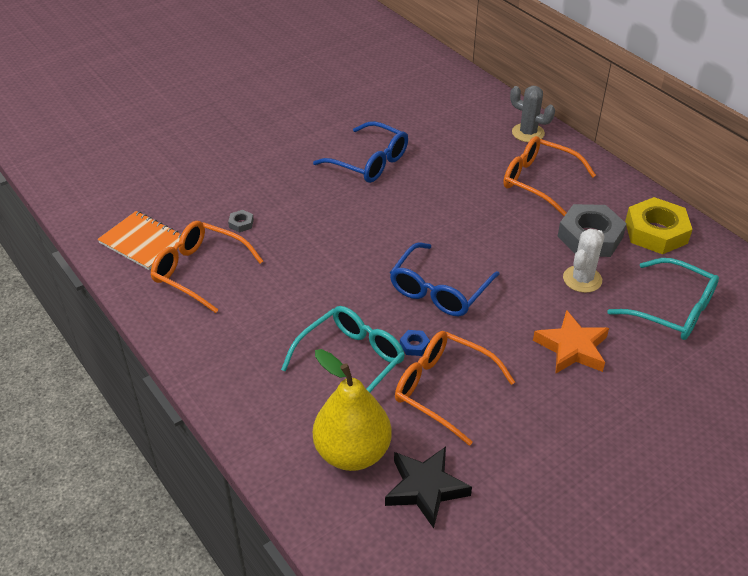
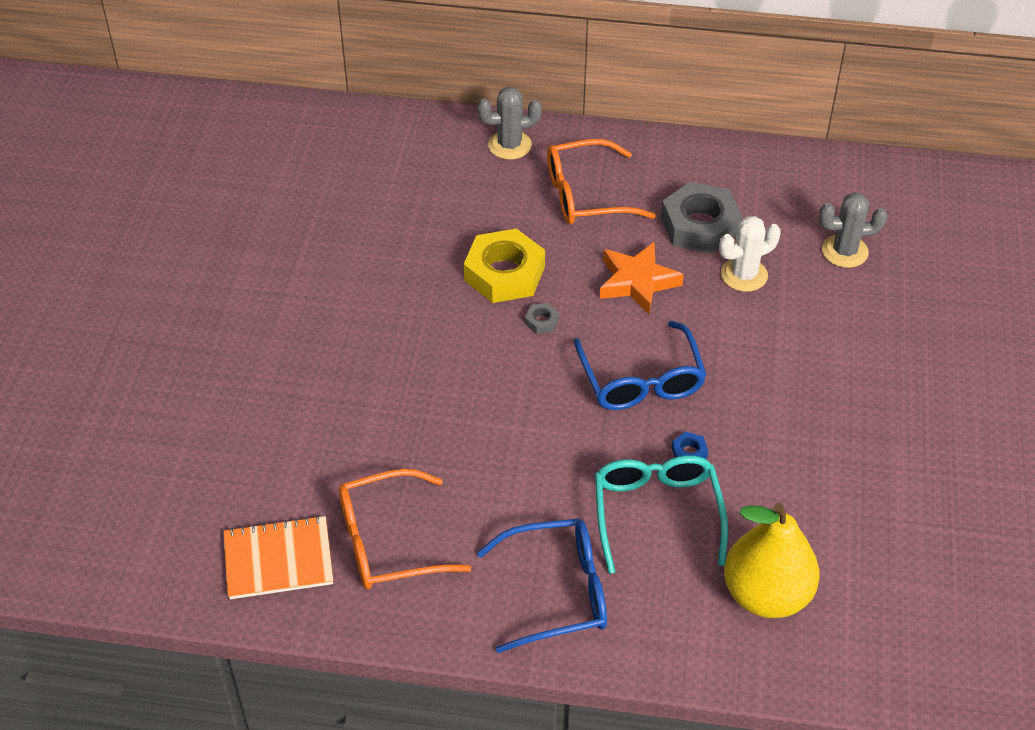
camera: 45 degrees left, 5 degrees up
(241, 223) = (357, 457): grey nut -> grey nut (541, 321)
(369, 162) = (395, 288): blue glasses -> blue glasses (557, 592)
(425, 488) = (859, 573): black star -> none
(443, 389) = (763, 474): orange glasses -> none
(572, 348) = (813, 350): orange star -> orange star (637, 282)
(582, 279) = (744, 275): white cactus -> white cactus turned 75 degrees clockwise
(656, 232) = (746, 180): yellow nut -> yellow nut (504, 273)
(672, 310) = (844, 251): turquoise glasses -> grey cactus

